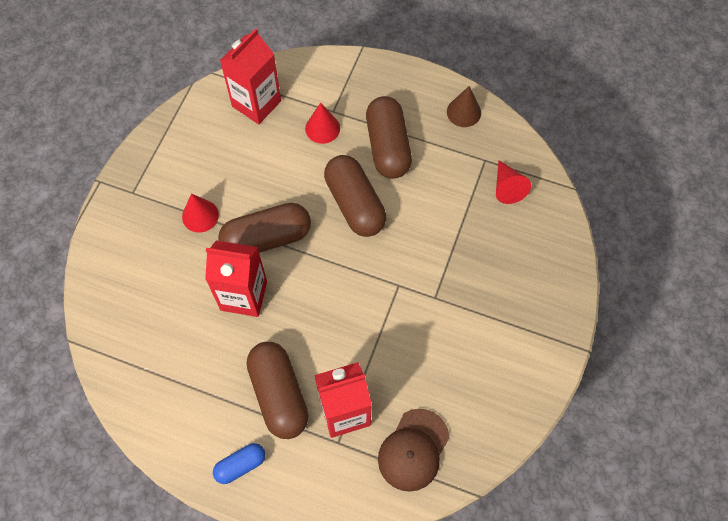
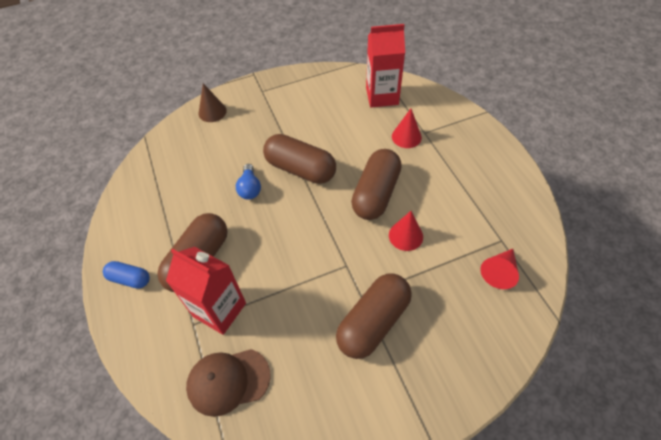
camera: 50 degrees right, 10 degrees down
(200, 215) = (280, 128): red cone -> red cone (406, 236)
(244, 295) = (250, 188): red carton -> blue light bulb
(388, 146) = (438, 178): brown capsule -> brown capsule (373, 322)
(463, 112) = (518, 198): brown cone -> brown cone (212, 112)

